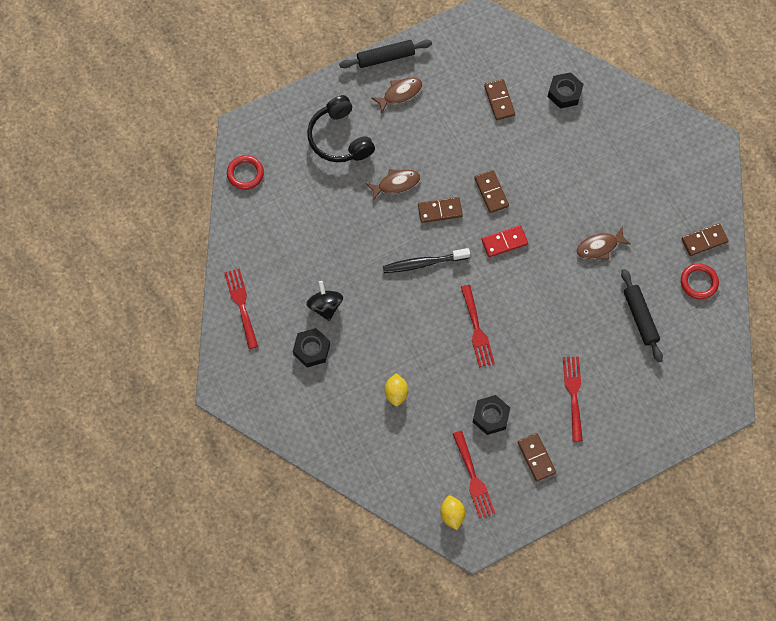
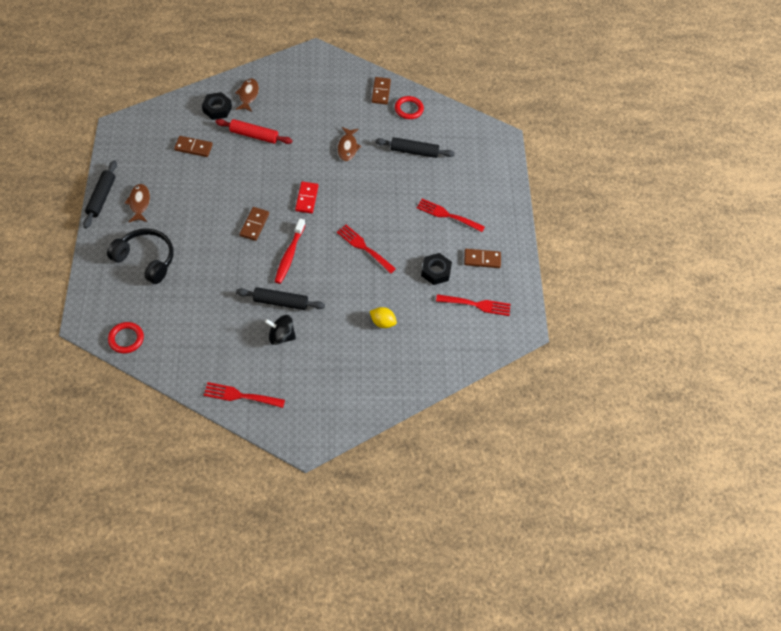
camera: 70 degrees left, 10 degrees down
(311, 349) = (311, 363): black nut -> none
(339, 138) = (146, 259): black headphones -> black headphones turned 150 degrees counterclockwise
(363, 285) = (280, 302): none -> black rolling pin
(396, 184) = (212, 241): brown fish -> brown fish (248, 95)
(423, 263) = (289, 255): black toothbrush -> red toothbrush
(452, 515) = (497, 332): yellow lemon -> none
(477, 330) = (364, 247): red fork -> red fork turned 150 degrees counterclockwise
(491, 192) = (262, 187): brown domino -> none
(553, 147) = (254, 135): none -> red rolling pin

